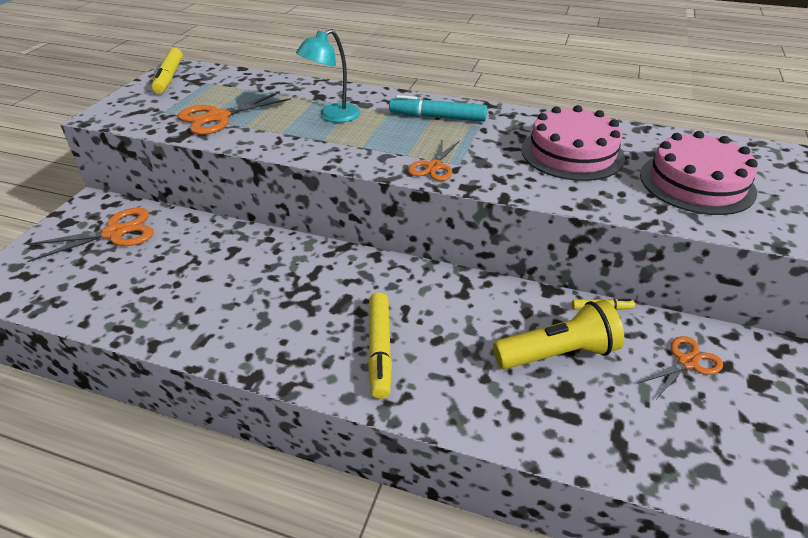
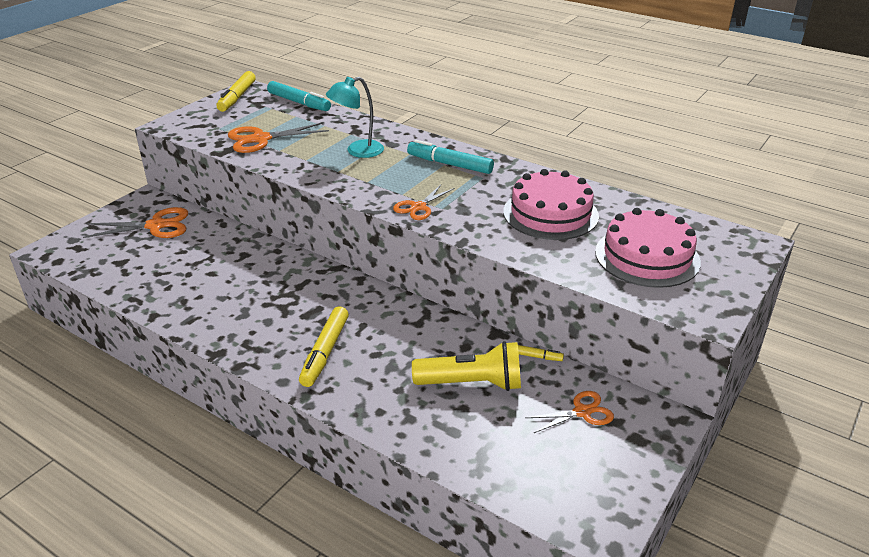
camera: 15 degrees right, 5 degrees down
(241, 75) = (299, 102): none -> turquoise marker

